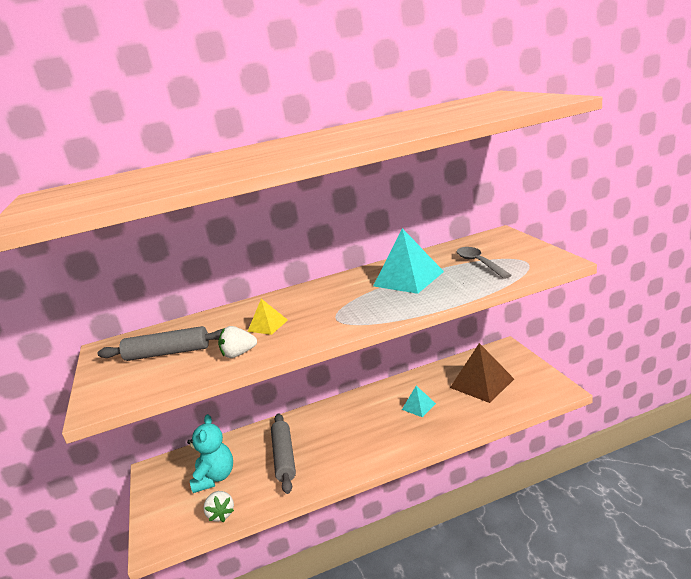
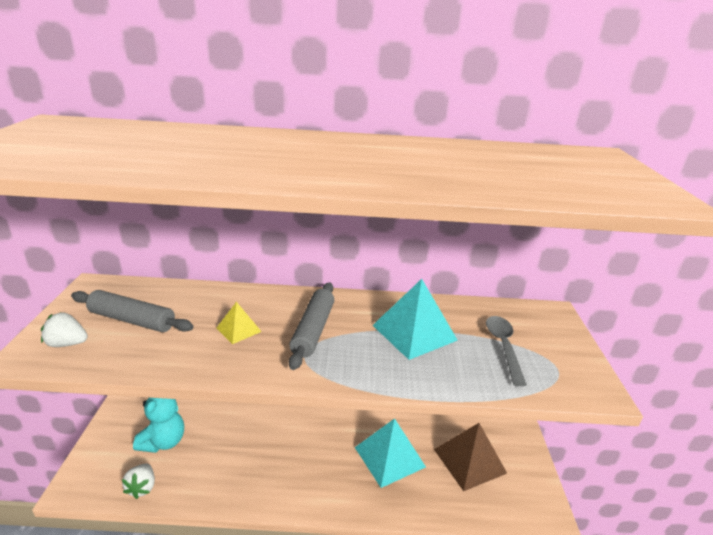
camera: 15 degrees right, 5 degrees up
(239, 354) = (184, 355): white strawberry -> white strawberry (67, 344)
(284, 457) = (233, 451): grey rolling pin -> grey rolling pin (313, 330)
(418, 406) = (389, 457): turquoise pyramid -> turquoise pyramid, size x1.90

